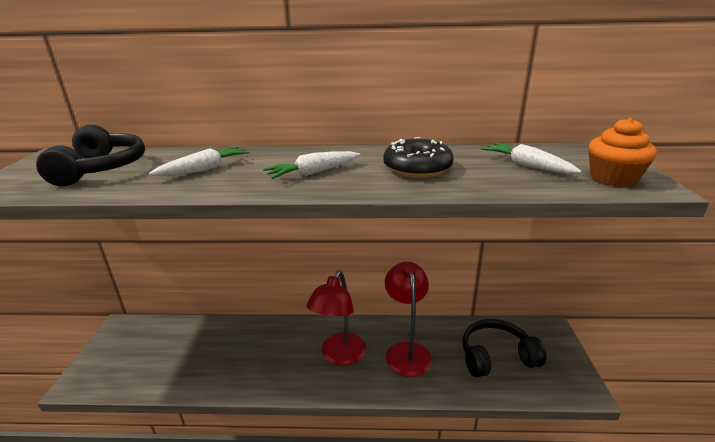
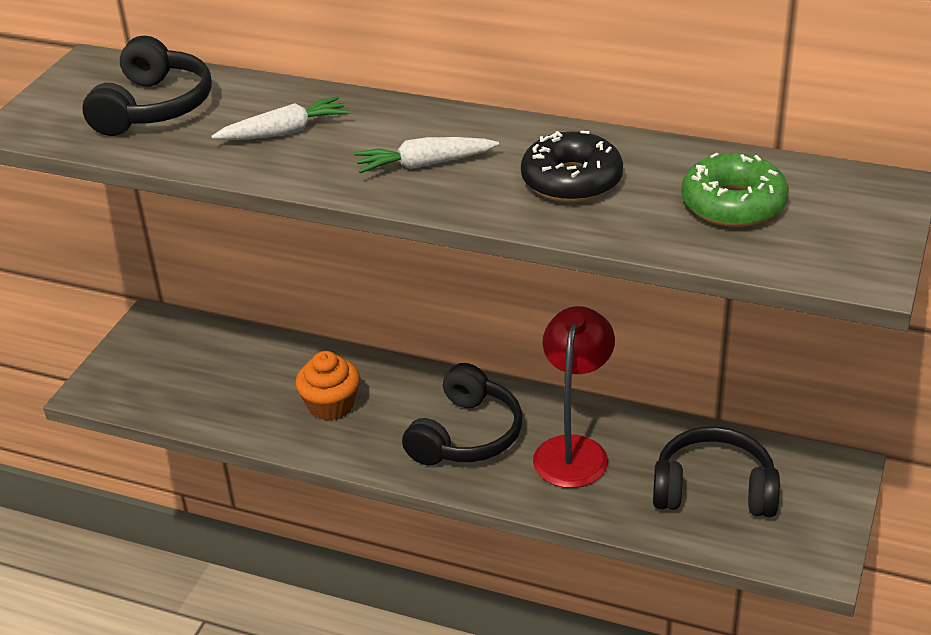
camera: 20 degrees right, 10 degrees up
(340, 356) = (466, 435): red lamp -> black headphones
(527, 166) = (733, 204): white carrot -> green donut
(613, 178) = (829, 250): orange cupcake -> orange cupcake (331, 405)

